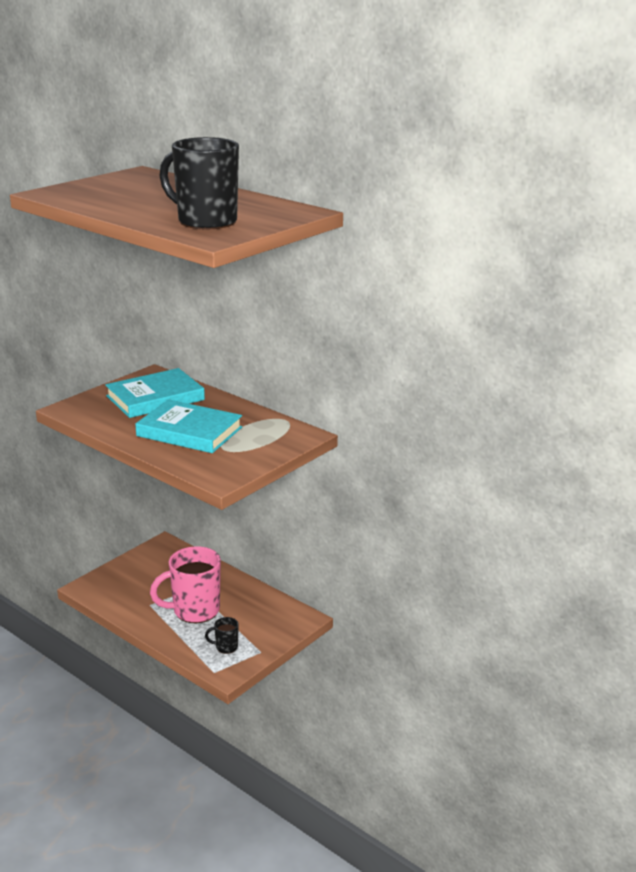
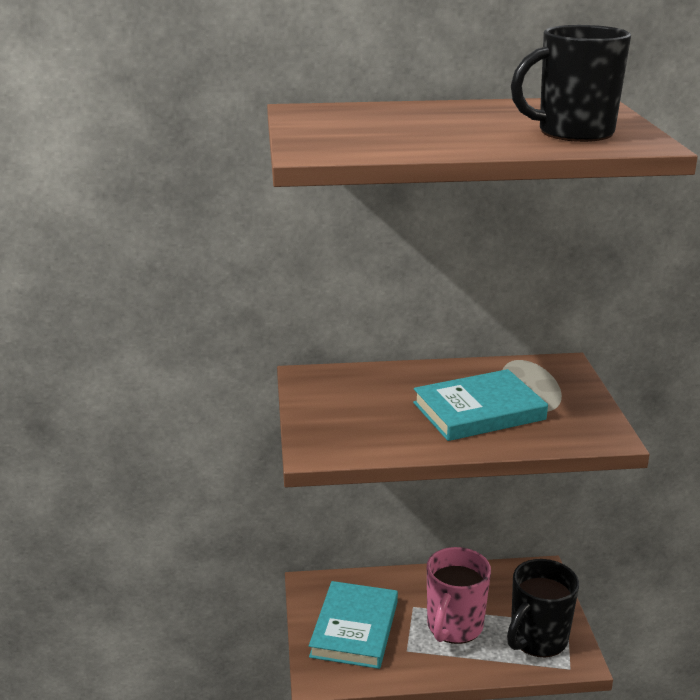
camera: 45 degrees left, 0 degrees up
(155, 398) = (368, 397): turquoise book -> turquoise book (354, 629)
(226, 647) = (537, 639): black mug -> black mug, size x2.21

